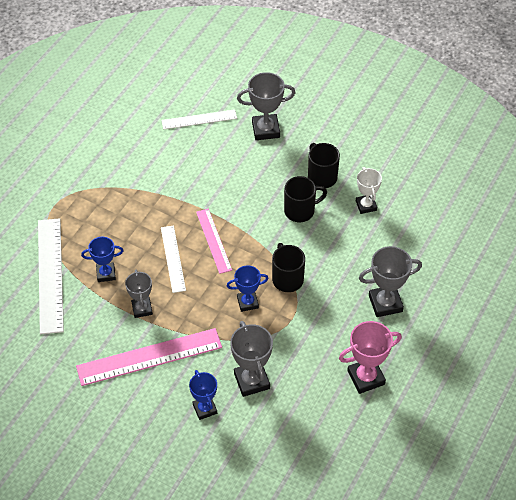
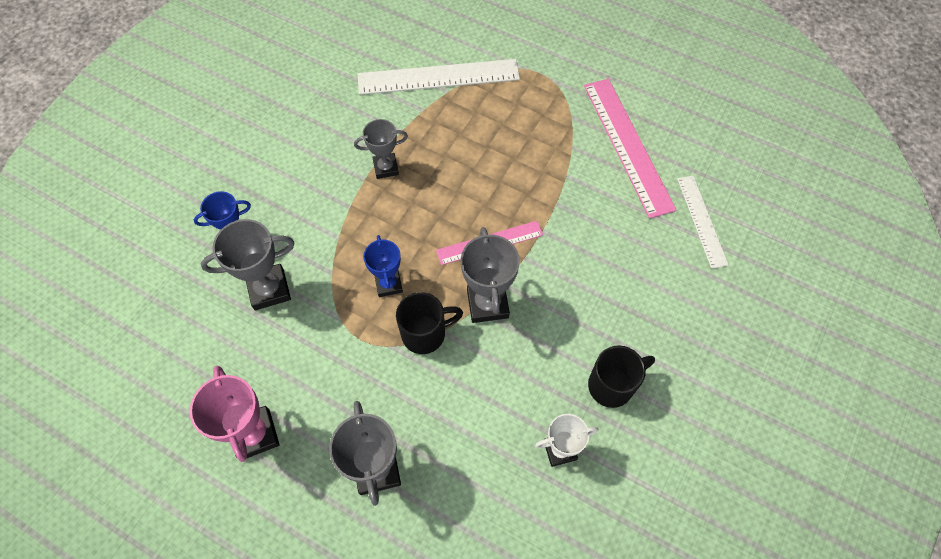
camera: 90 degrees right, 10 degrees up
(106, 274) = (438, 129): blue trophy -> none
(149, 357) = (316, 178): pink ruler -> pink ruler (627, 145)
(173, 258) = (460, 197): white ruler -> none
(265, 130) = (695, 307): grey trophy -> grey trophy (487, 304)
(300, 211) = (545, 353): black mug -> none

